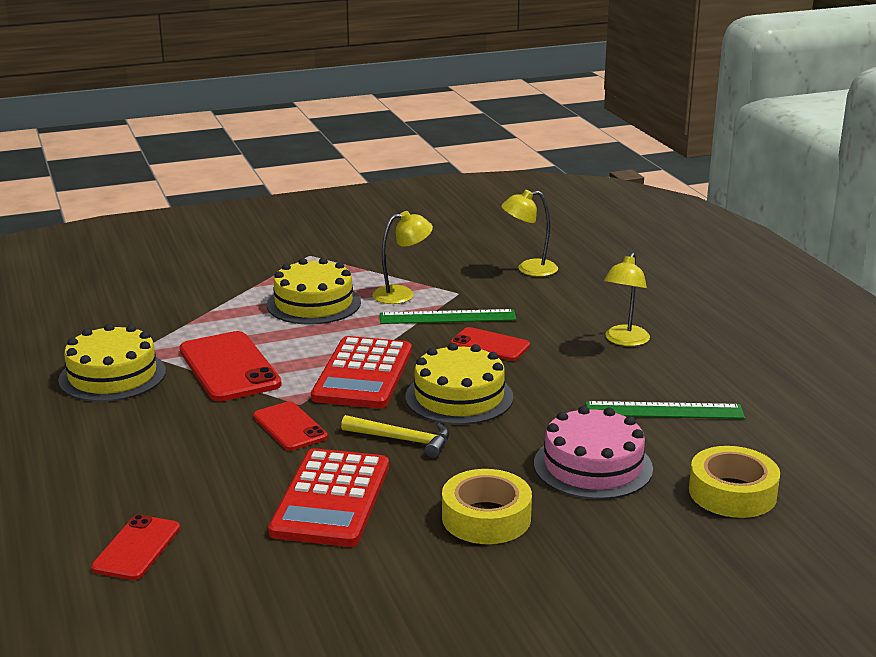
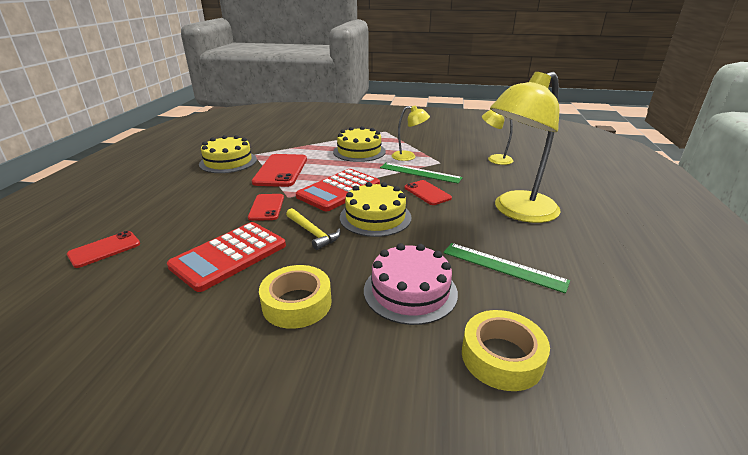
camera: 30 degrees right, 5 degrees up
(624, 341) = (517, 212): yellow lamp -> yellow lamp, size x2.02

